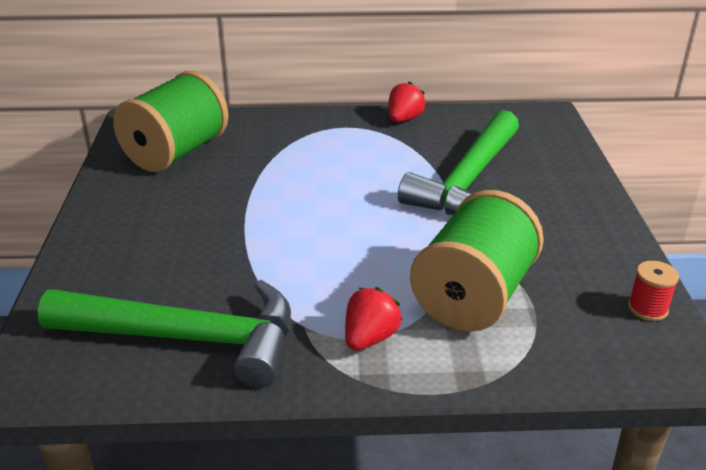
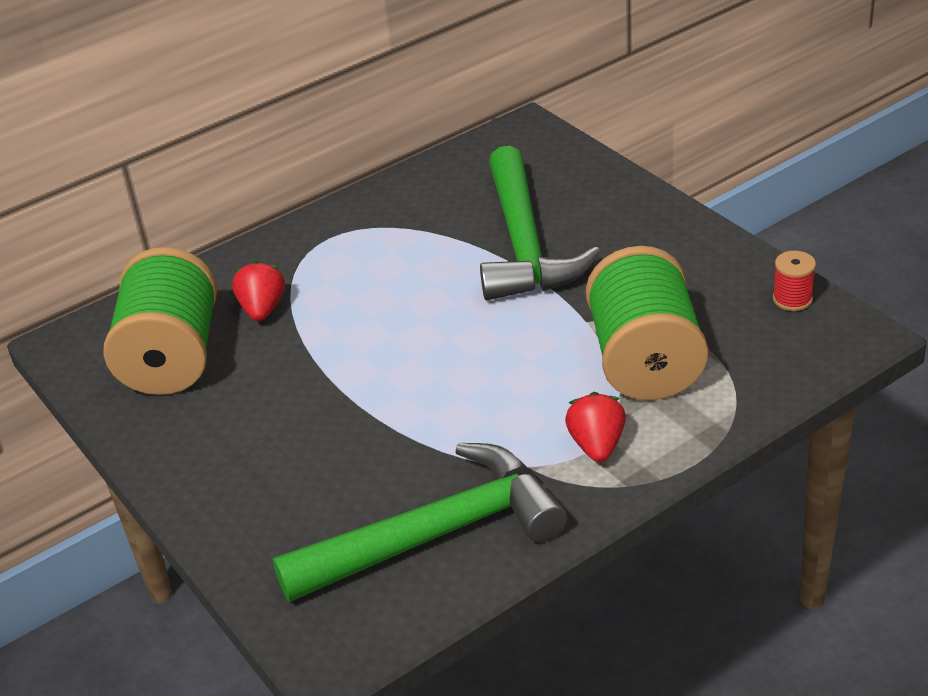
camera: 30 degrees left, 5 degrees up
(404, 119) = (383, 199): red strawberry -> red strawberry (262, 309)

